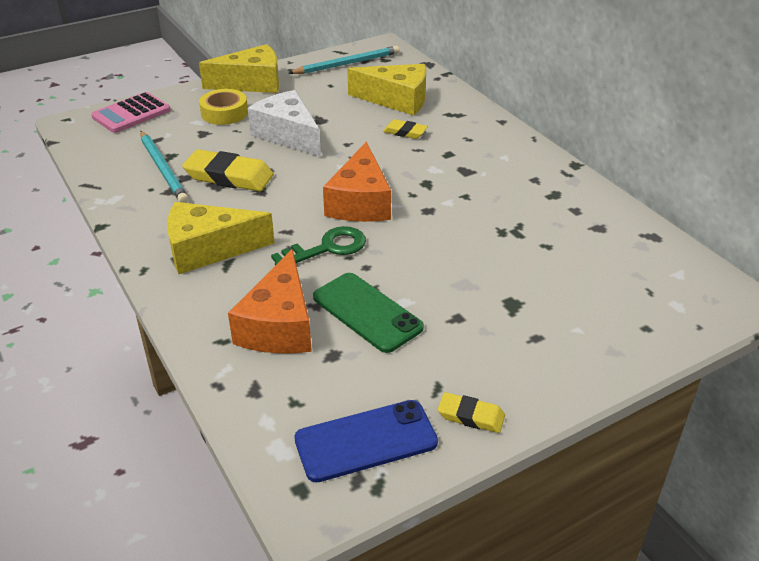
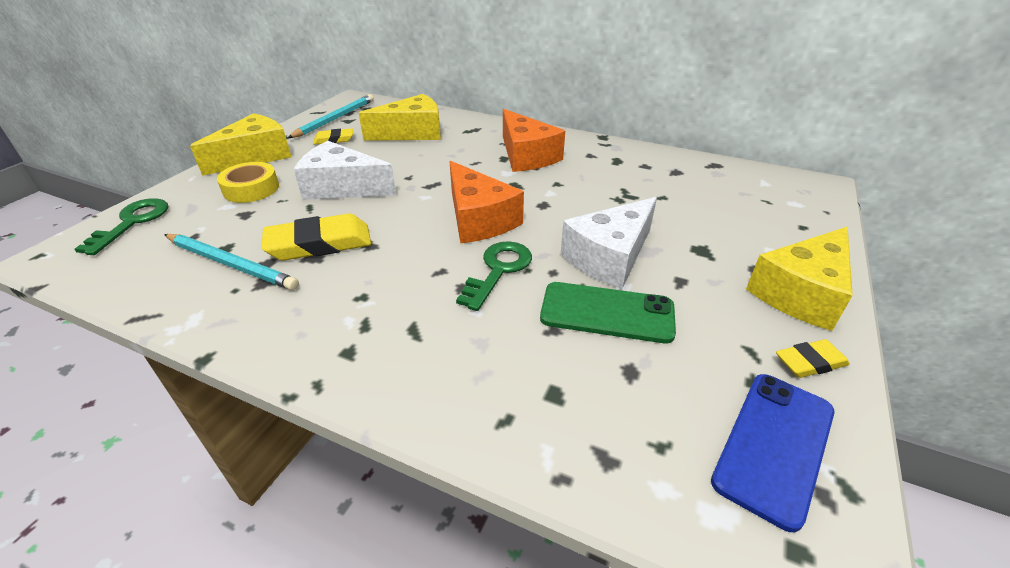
camera: 35 degrees left, 0 degrees up
(131, 114) = (132, 222): pink calculator -> green key
(208, 249) = (376, 325): yellow cheese -> yellow cheese (801, 292)
(279, 325) = (543, 368): orange cheese -> orange cheese (526, 156)
(405, 132) = (449, 153): yellow eraser -> yellow eraser (334, 139)
(424, 275) = (609, 257): none -> white cheese

